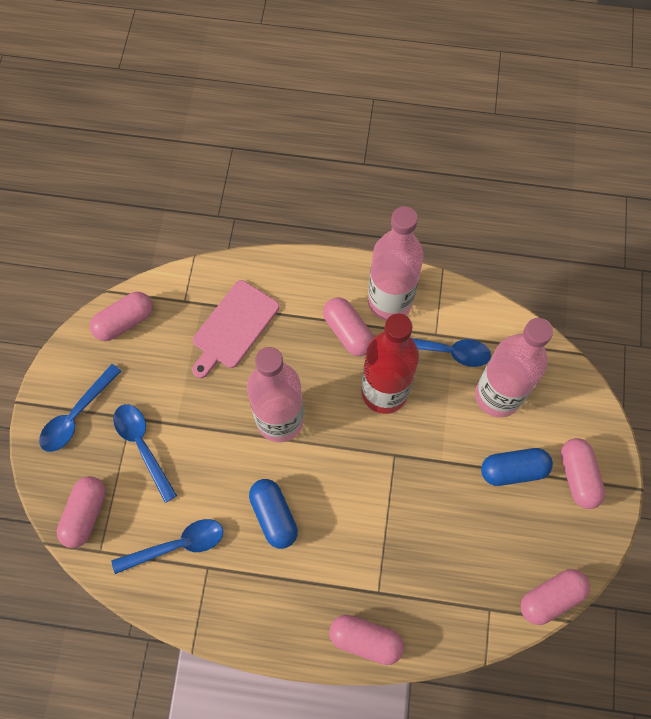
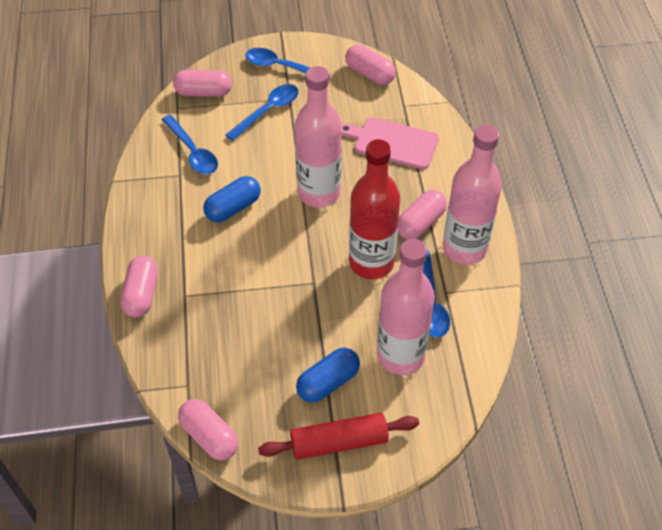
camera: 75 degrees right, 15 degrees down
(513, 470) = (328, 382): blue capsule -> blue capsule turned 75 degrees clockwise
(578, 476) = (339, 442): pink capsule -> red rolling pin

